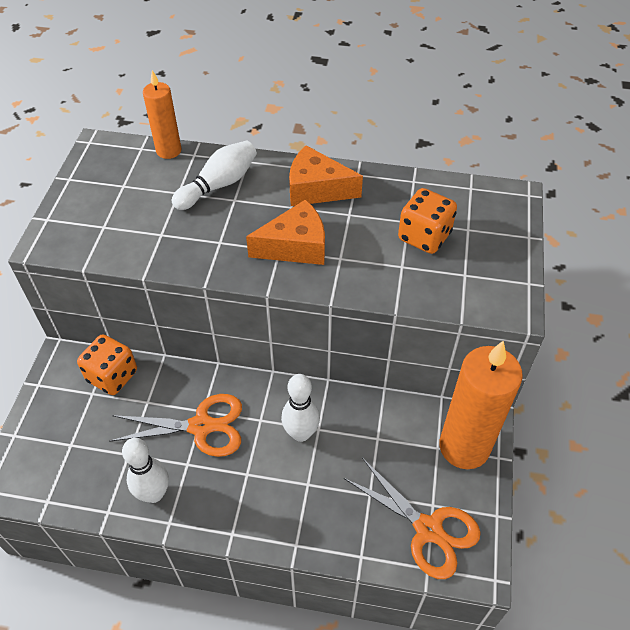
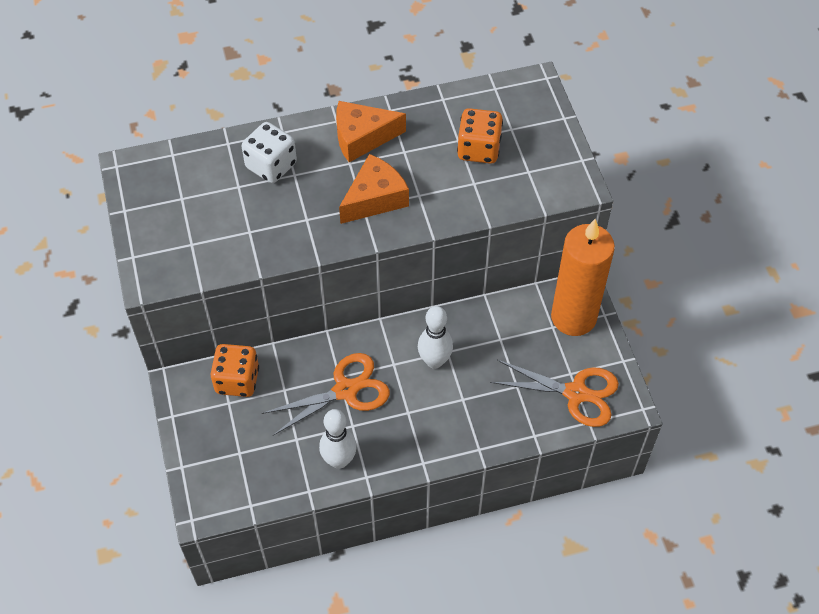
camera: 25 degrees left, 5 degrees up
(168, 151) = (201, 148): orange candle -> none
(218, 185) = (271, 165): white bowling pin -> white dice

